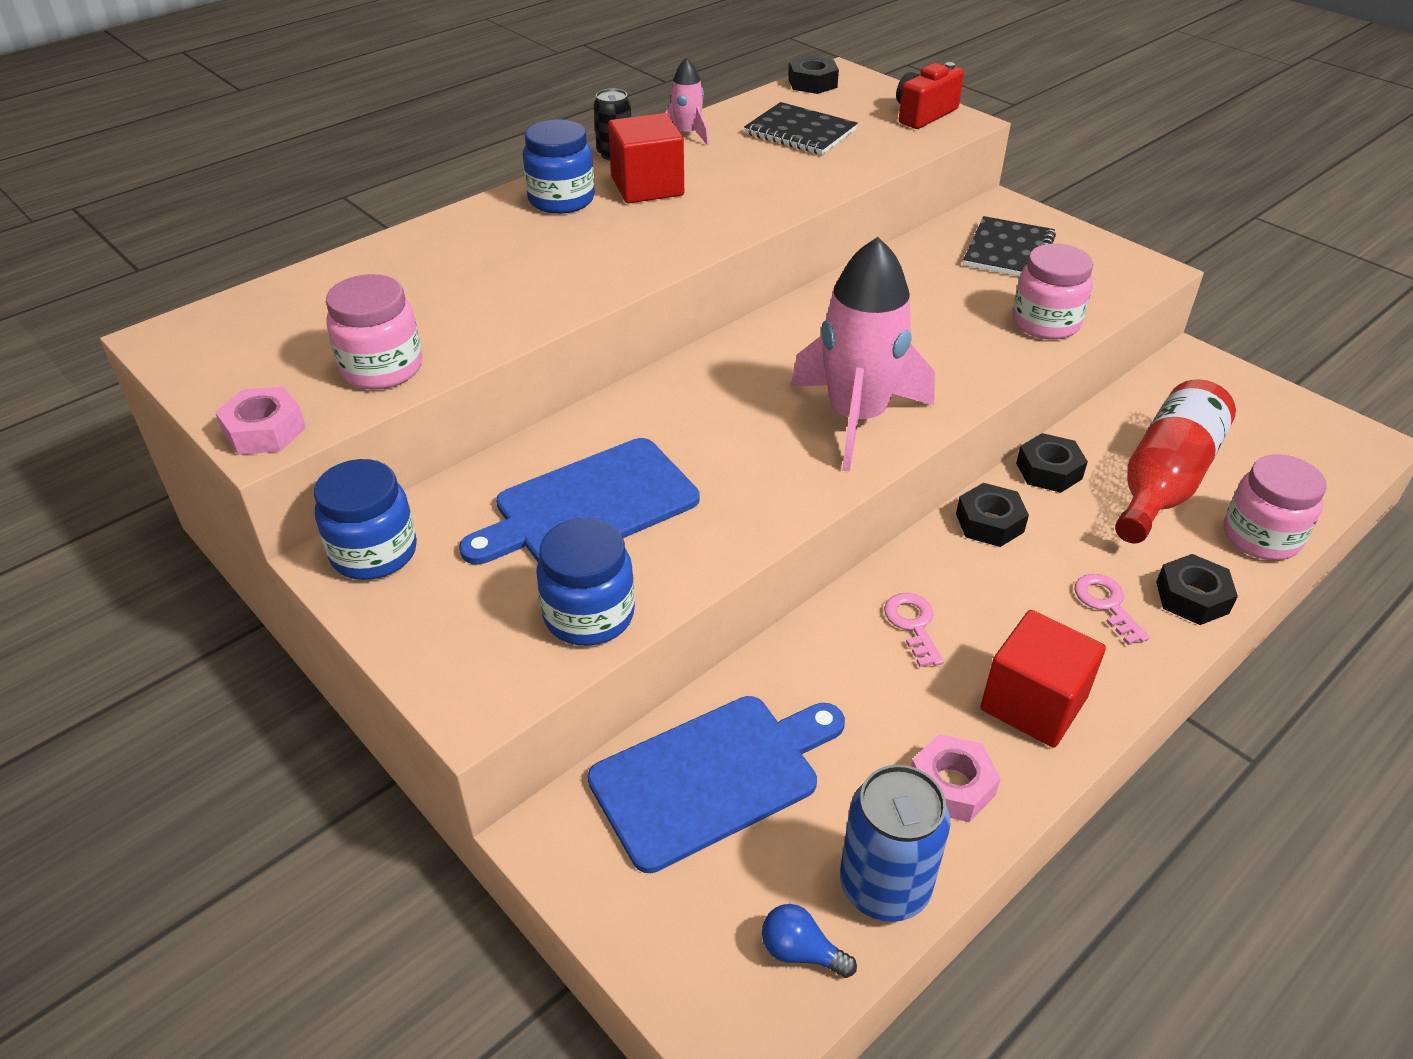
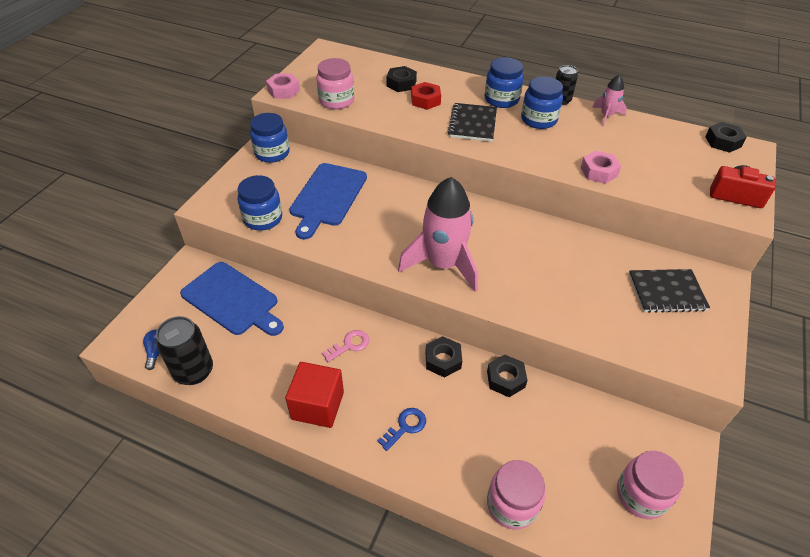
camera: 65 degrees right, 5 degrees up
(488, 269) = (425, 100): none -> red nut
(589, 505) = (327, 197): blue cutting board -> blue cutting board turned 105 degrees counterclockwise
(647, 186) = (538, 120): red cube -> blue jar
(800, 132) = (653, 153): black notebook -> black notebook (472, 124)
(884, 886) = (194, 371): blue can -> black can
(951, 786) = (254, 383): pink nut -> pink nut (598, 172)
(1045, 323) = (596, 325): pink jar -> pink jar (641, 495)
(1106, 604) = (405, 426): pink key -> blue key
(1164, 481) = (535, 441): red bottle -> none
(1192, 597) = (433, 470): black nut -> black nut (401, 83)

